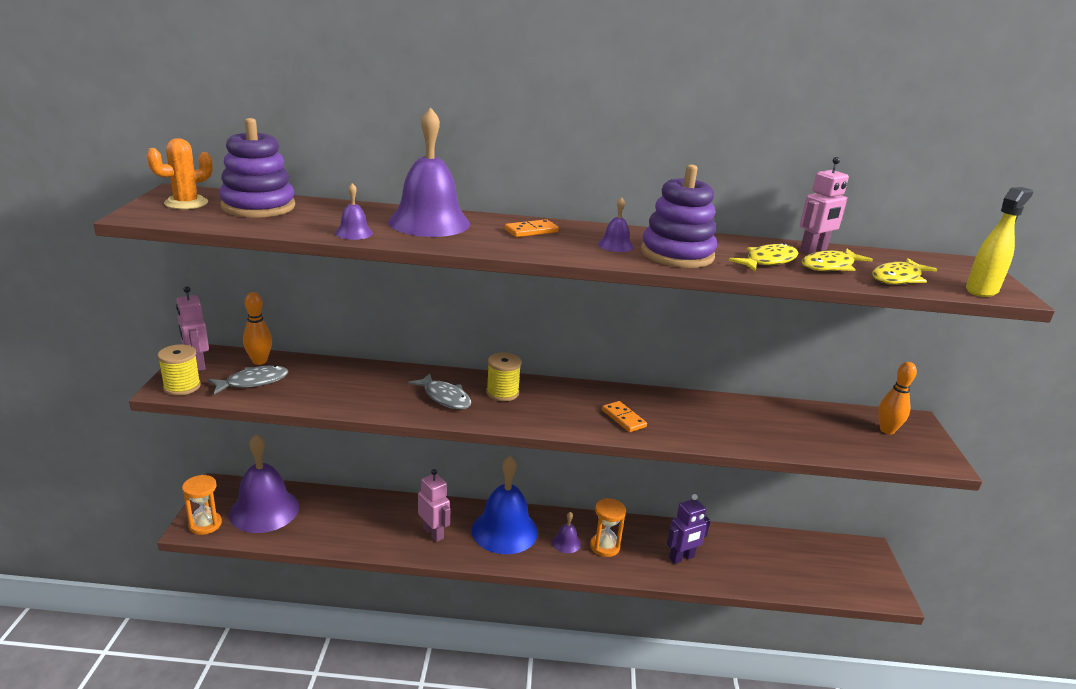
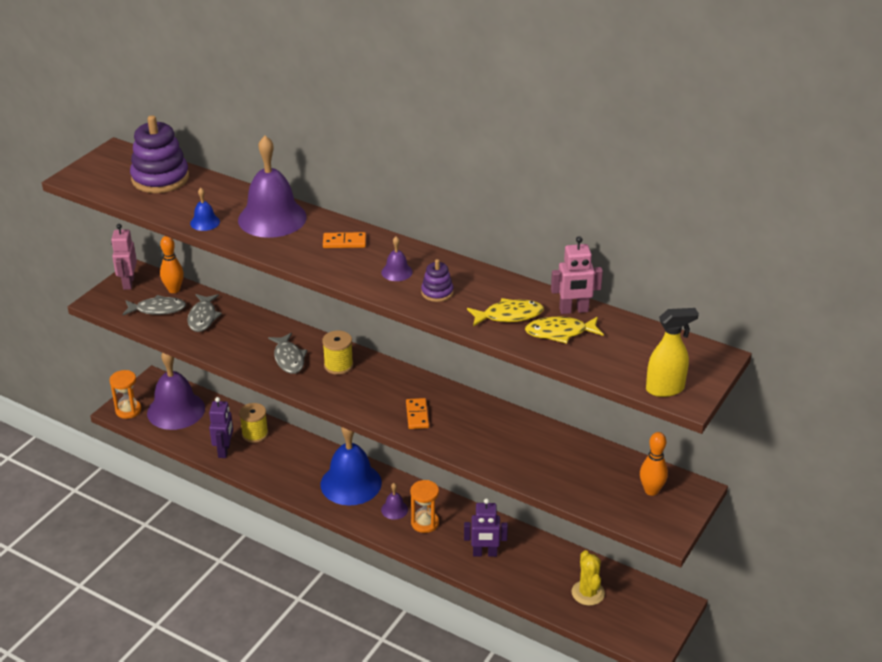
camera: 30 degrees right, 10 degrees up
(182, 387) = (107, 302): yellow spool -> yellow spool (255, 434)
(186, 203) = (113, 167): orange cactus -> none
(315, 380) = (203, 317): none -> grey fish
(347, 536) = (224, 450): none -> purple robot
(354, 233) = (205, 222): purple bell -> blue bell
(433, 533) = (291, 468): pink robot -> none
(677, 254) = (437, 292): purple stacking toy -> purple stacking toy, size x0.50
(797, 564) = (588, 593): none -> yellow cactus
(898, 278) = (604, 359): yellow fish -> none

